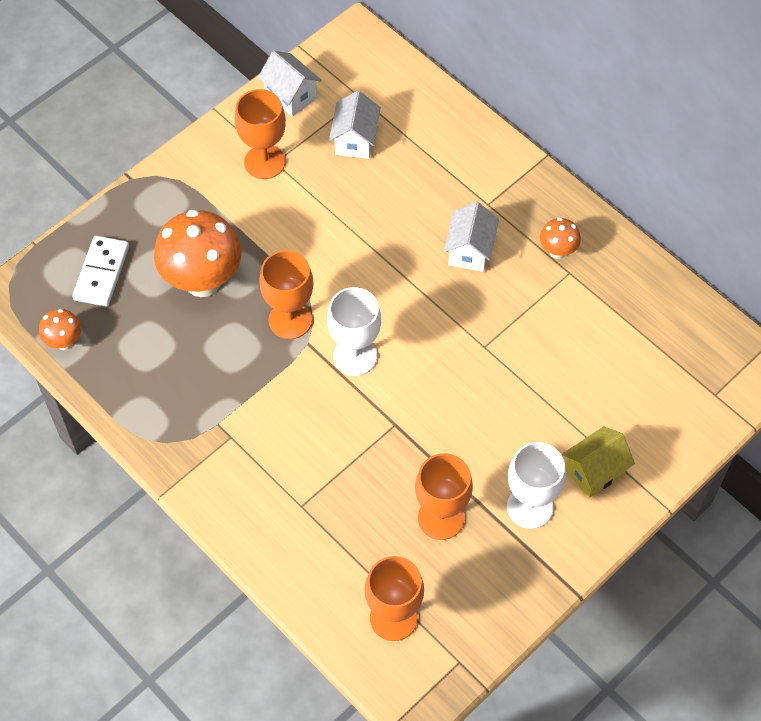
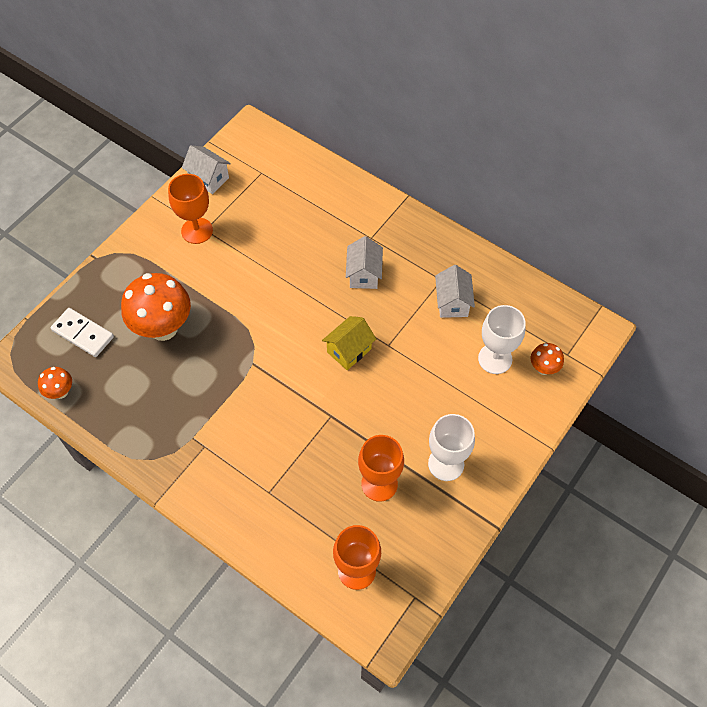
camera: 10 degrees left, 0 degrees up
(102, 273) = (83, 334): white domino -> white domino turned 60 degrees counterclockwise
(290, 320) = (236, 347): orange goblet -> none
(355, 140) = (263, 204): white house -> white house (452, 303)
(355, 356) = (291, 368): white goblet -> white goblet (495, 359)
(557, 251) = (429, 265): orange mushroom -> orange mushroom (543, 368)
(594, 471) = (489, 428): yellow house -> yellow house (349, 350)

